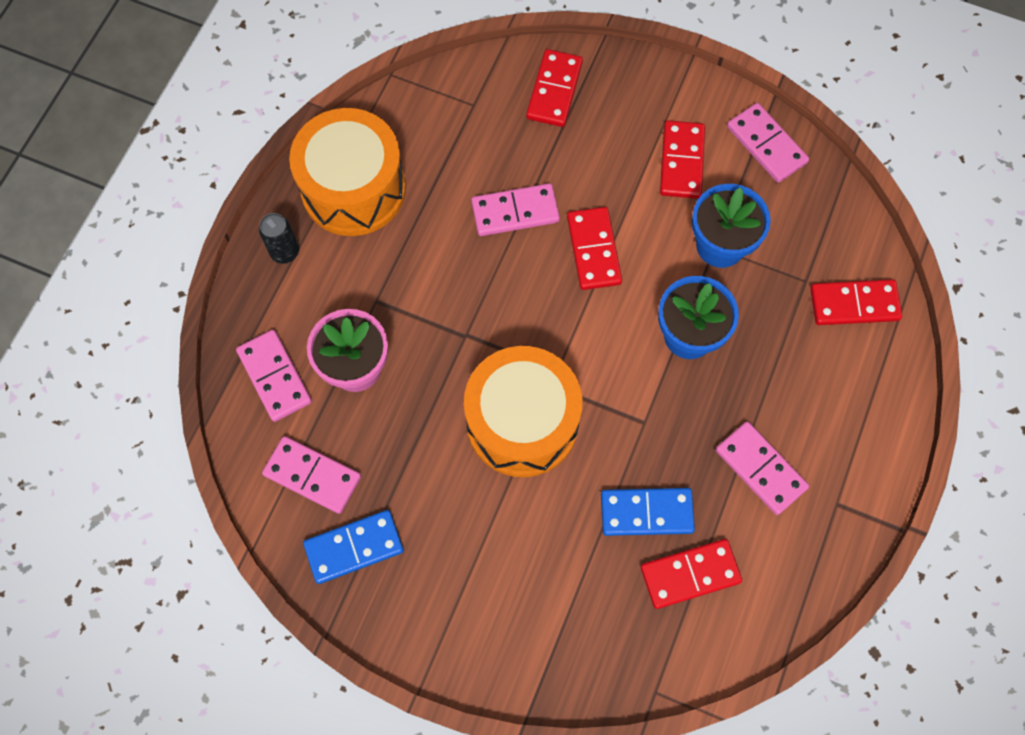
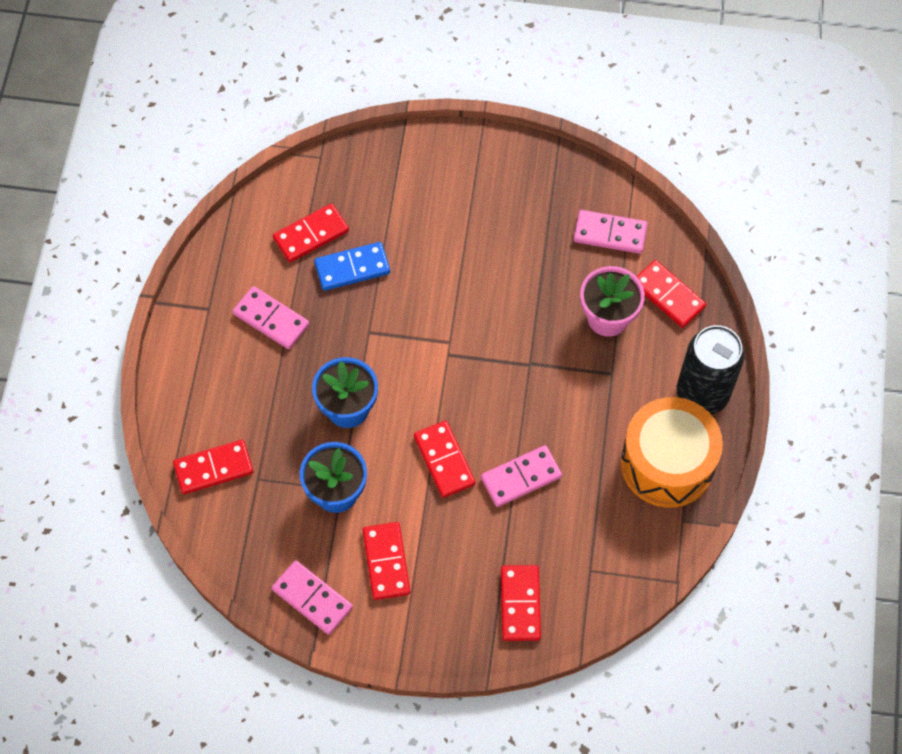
camera: 165 degrees right, 5 degrees down
(274, 377) = (668, 295): pink domino -> red domino
(285, 252) = (702, 394): black can -> black can, size x2.09
(354, 547) = (560, 194): blue domino -> none
(522, 422) = (464, 309): orange drum -> none

